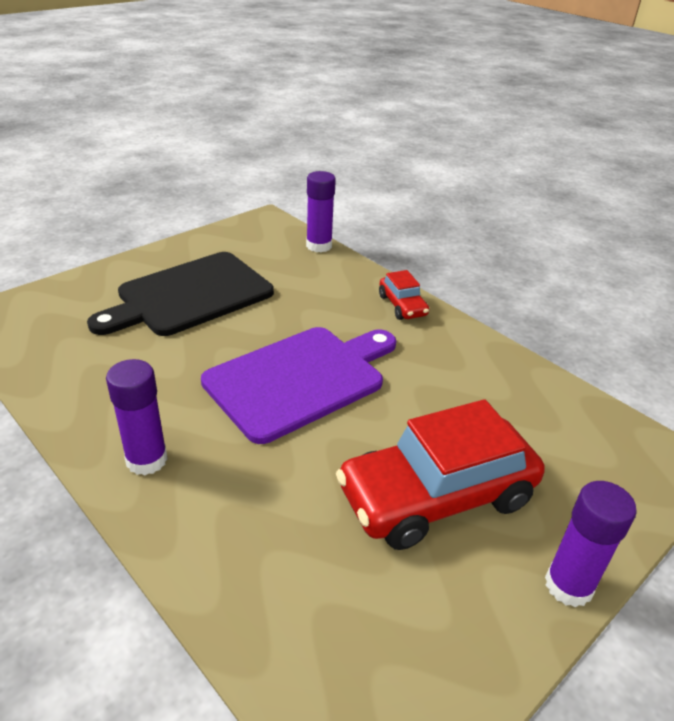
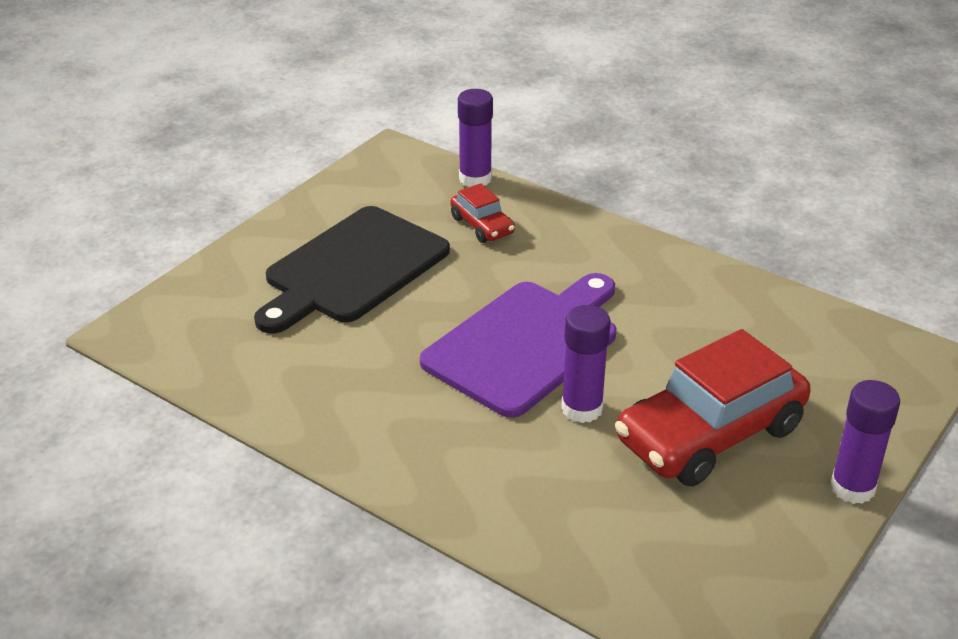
camera: 10 degrees left, 0 degrees up
(146, 460) = (406, 453): purple glue stick -> purple glue stick (582, 408)
(402, 306) = (604, 240): red car -> red car (482, 226)

